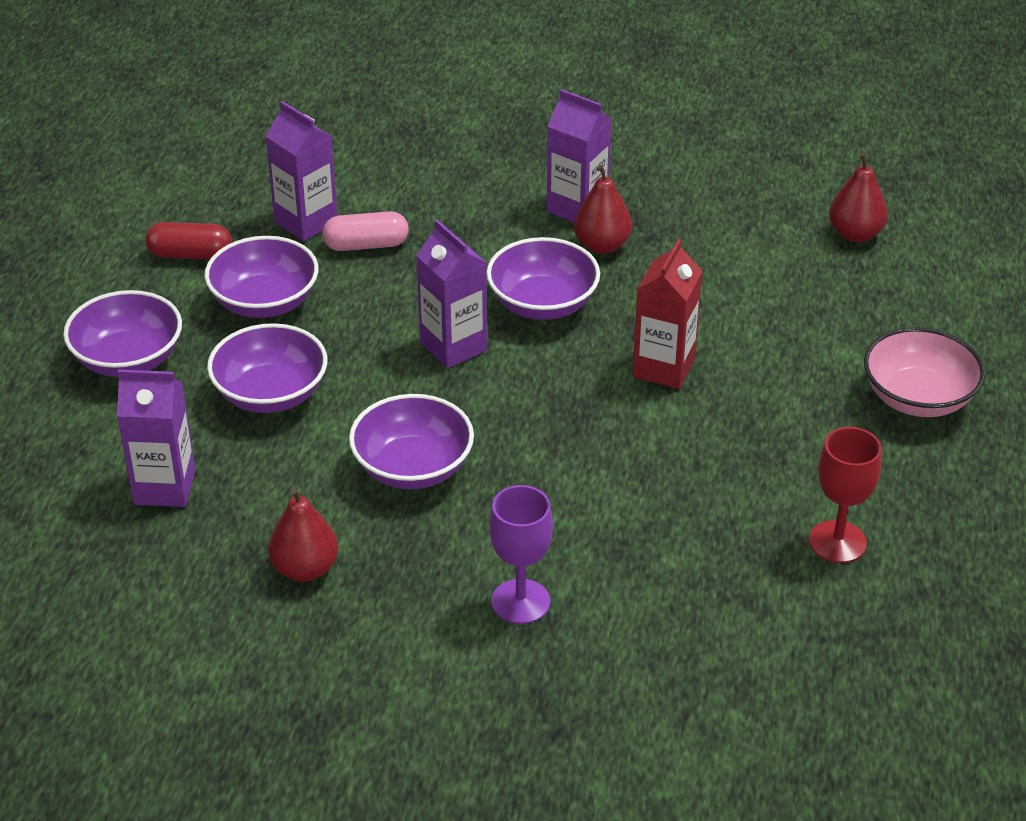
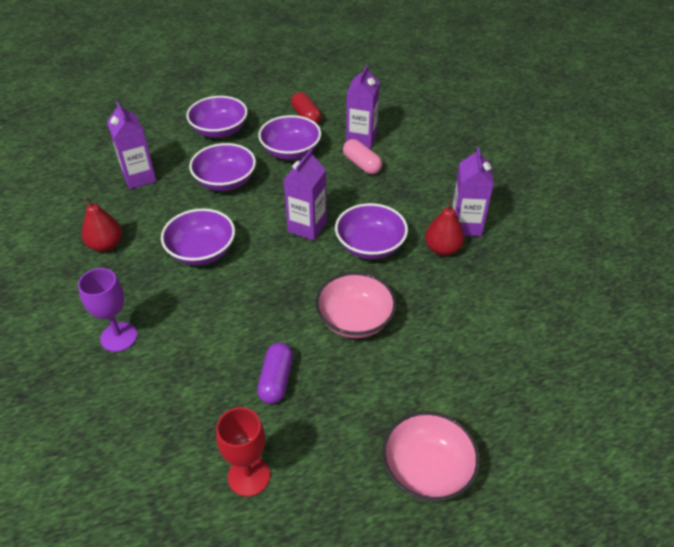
camera: 60 degrees right, 5 degrees up
(663, 368) = (355, 320): red carton -> pink bowl
(711, 471) = (276, 380): none -> purple capsule
(855, 234) = (570, 365): red pear -> none

